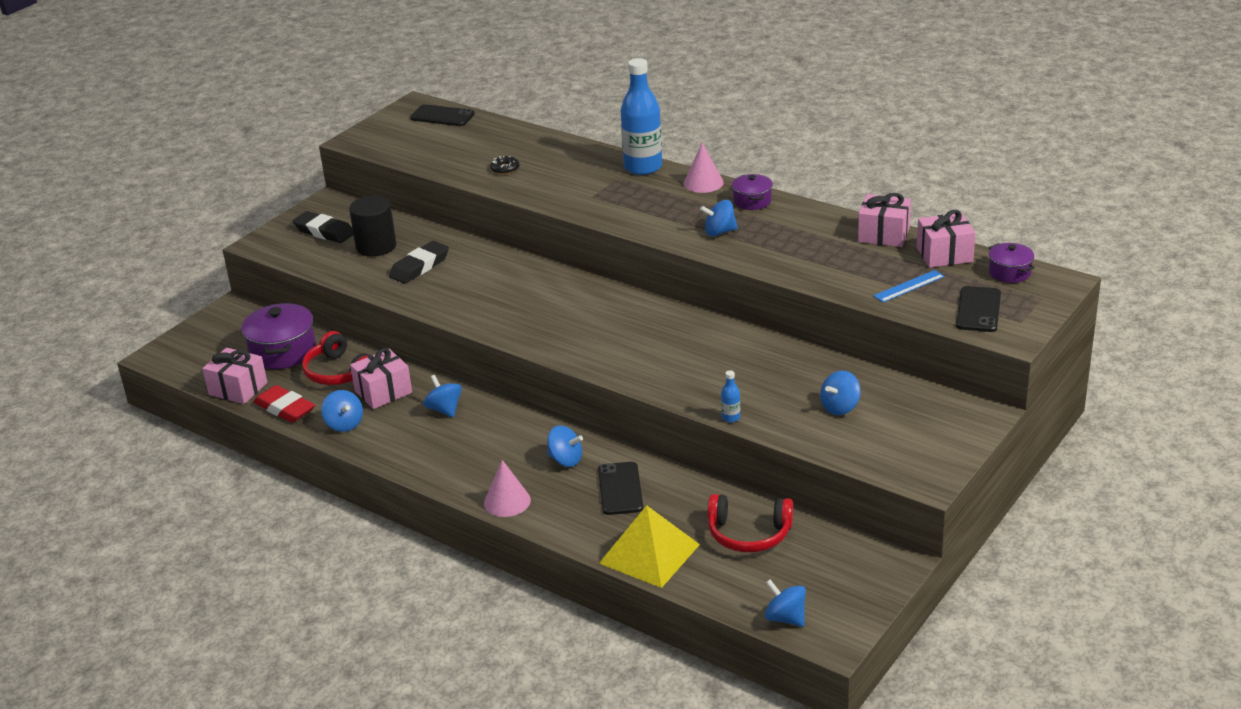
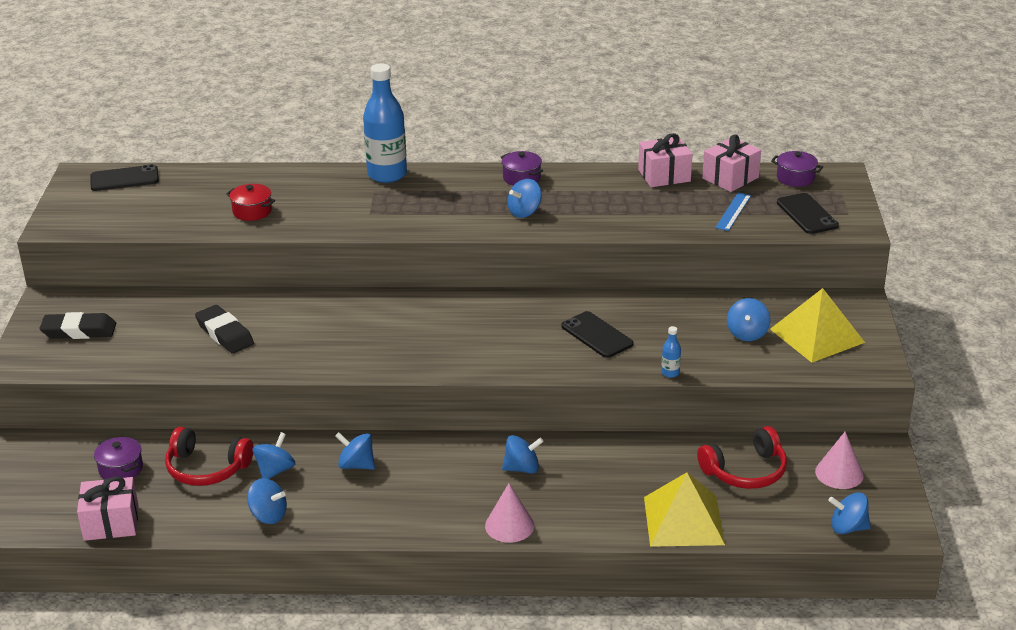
camera: 35 degrees left, 0 degrees up
(283, 351) = (121, 469): purple pot -> purple pot, size x0.57
(285, 408) = (186, 523): red eraser -> none
(376, 246) = (154, 328): black cylinder -> none
(383, 392) = (275, 471): pink gift -> blue spinning top
(420, 267) = (225, 334): black eraser -> black eraser turned 45 degrees counterclockwise
(505, 169) = (252, 211): black donut -> red pot
(620, 489) = (598, 475): black phone -> black phone (597, 335)
(703, 183) = (459, 174): pink cone -> pink cone (839, 473)
(904, 431) = (817, 335): none -> yellow pyramid

